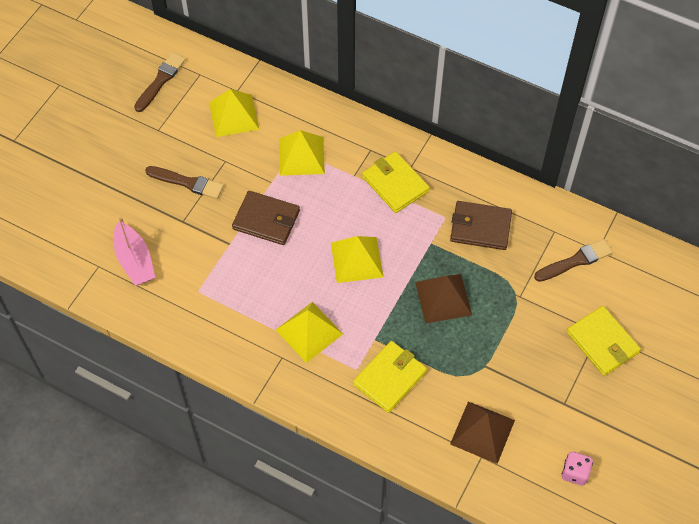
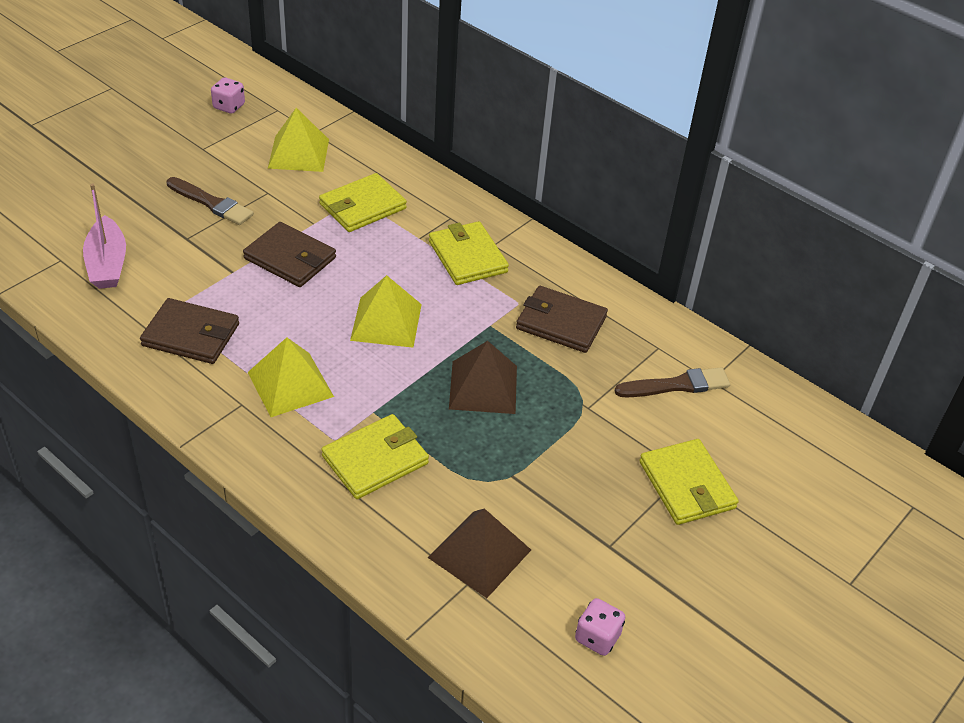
camera: 10 degrees right, 15 degrees down
(160, 81) = (229, 106): brown brush -> pink dice
(222, 308) = (191, 335): none -> brown wallet
(301, 156) = (362, 206): yellow pyramid -> yellow wallet

